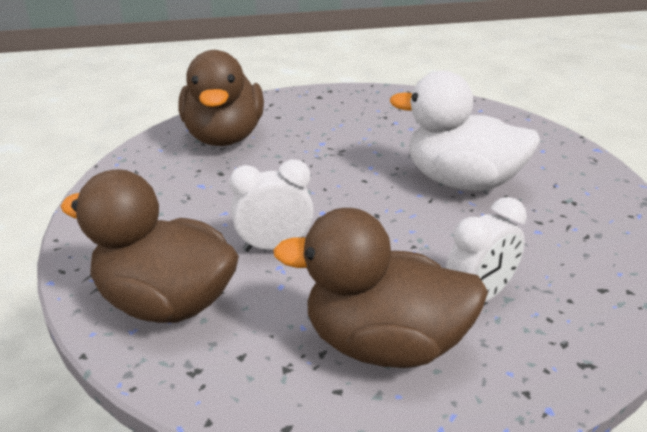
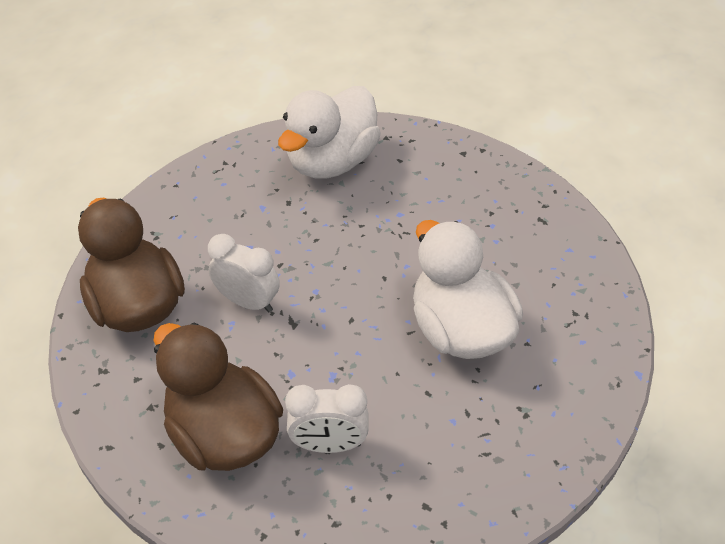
camera: 40 degrees right, 15 degrees up
(224, 137) = (332, 162): brown duck -> white duck

